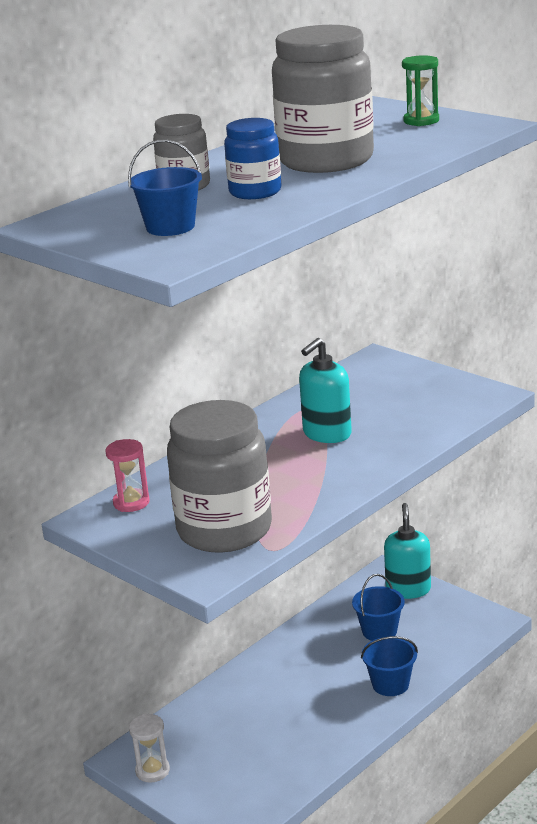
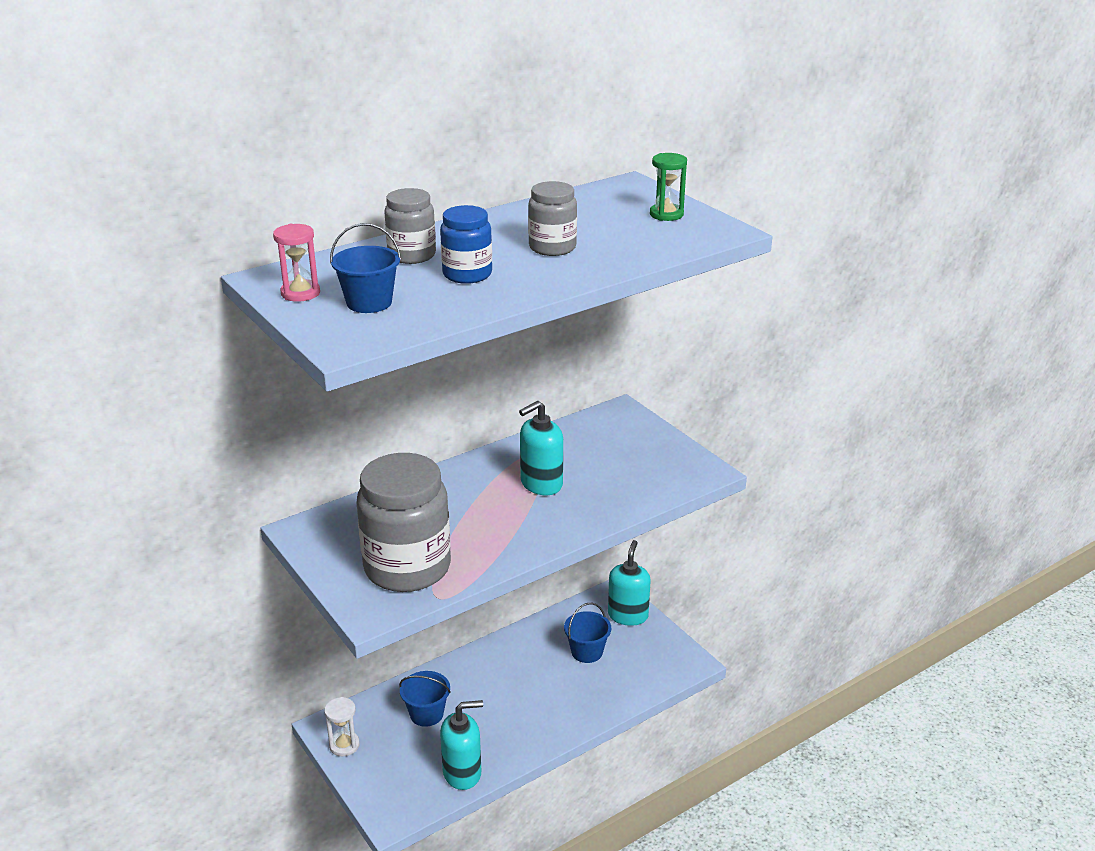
camera: 10 degrees right, 5 degrees up
(131, 502) = (343, 521): pink hourglass -> pink hourglass (300, 293)
(295, 770) = (462, 773): none -> turquoise soap dispenser
(326, 160) = (552, 247): grey jar -> grey jar, size x0.53
(390, 684) = (576, 707): blue bucket -> blue bucket (426, 714)

